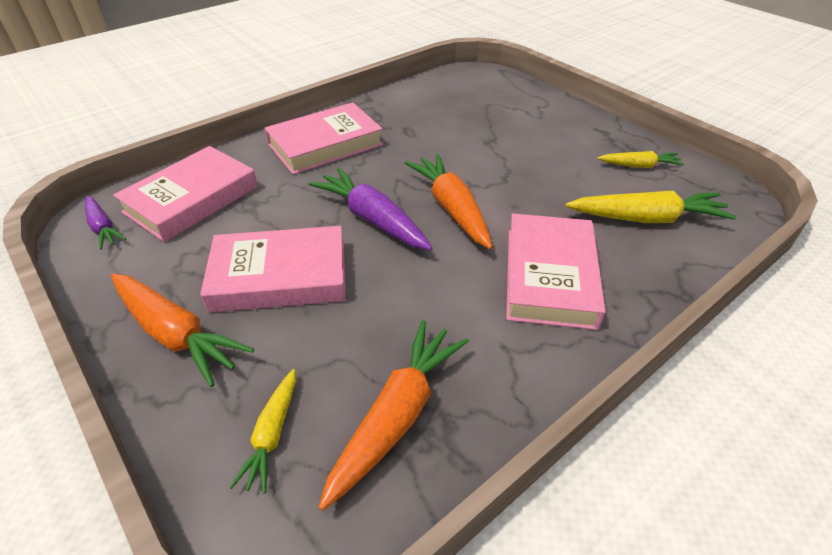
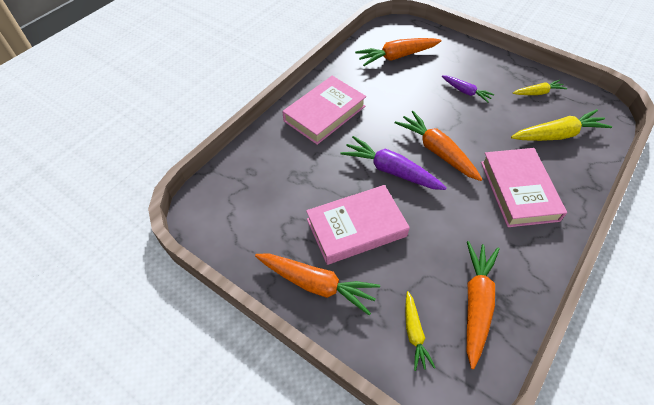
camera: 15 degrees left, 10 degrees up
(103, 227) = (211, 217): purple carrot -> purple carrot (465, 92)
(192, 199) = (259, 180): pink book -> none
(458, 102) = (397, 56): none -> orange carrot

